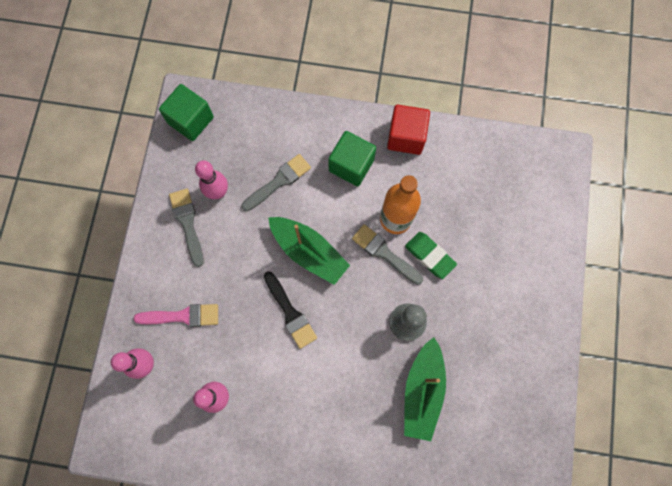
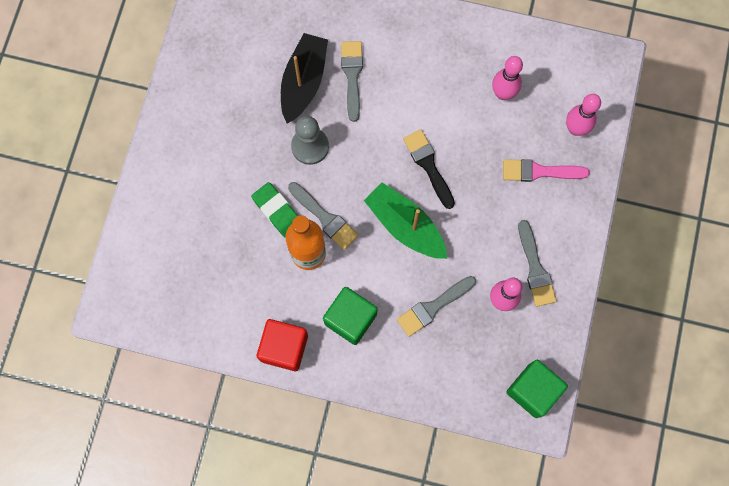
camera: 175 degrees left, 0 degrees up
(374, 402) = (352, 76): none -> grey brush
(422, 391) = (304, 82): green boat -> black boat

